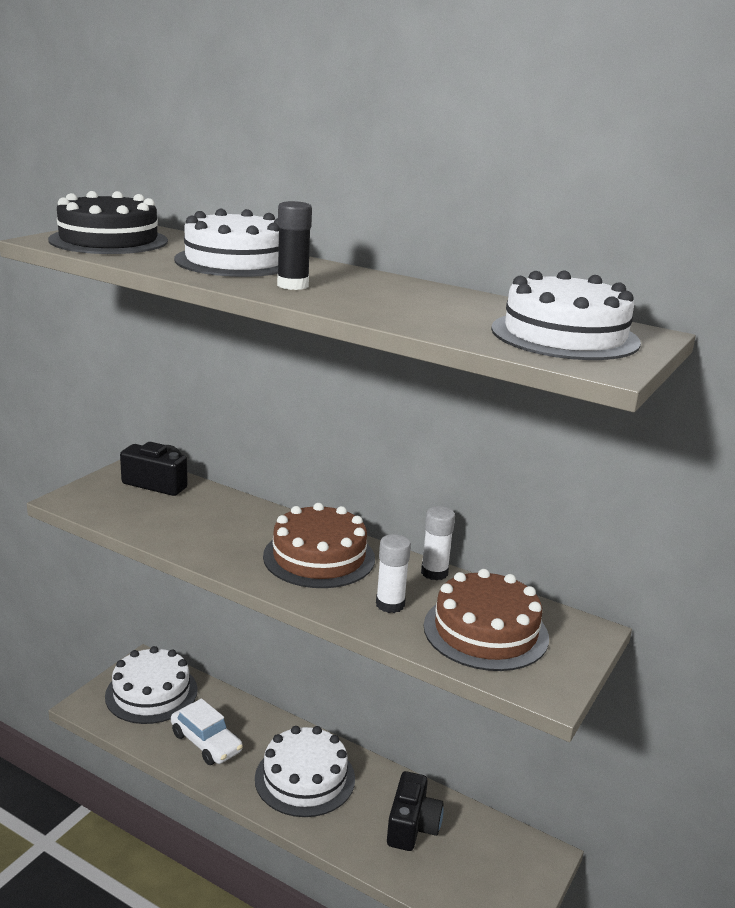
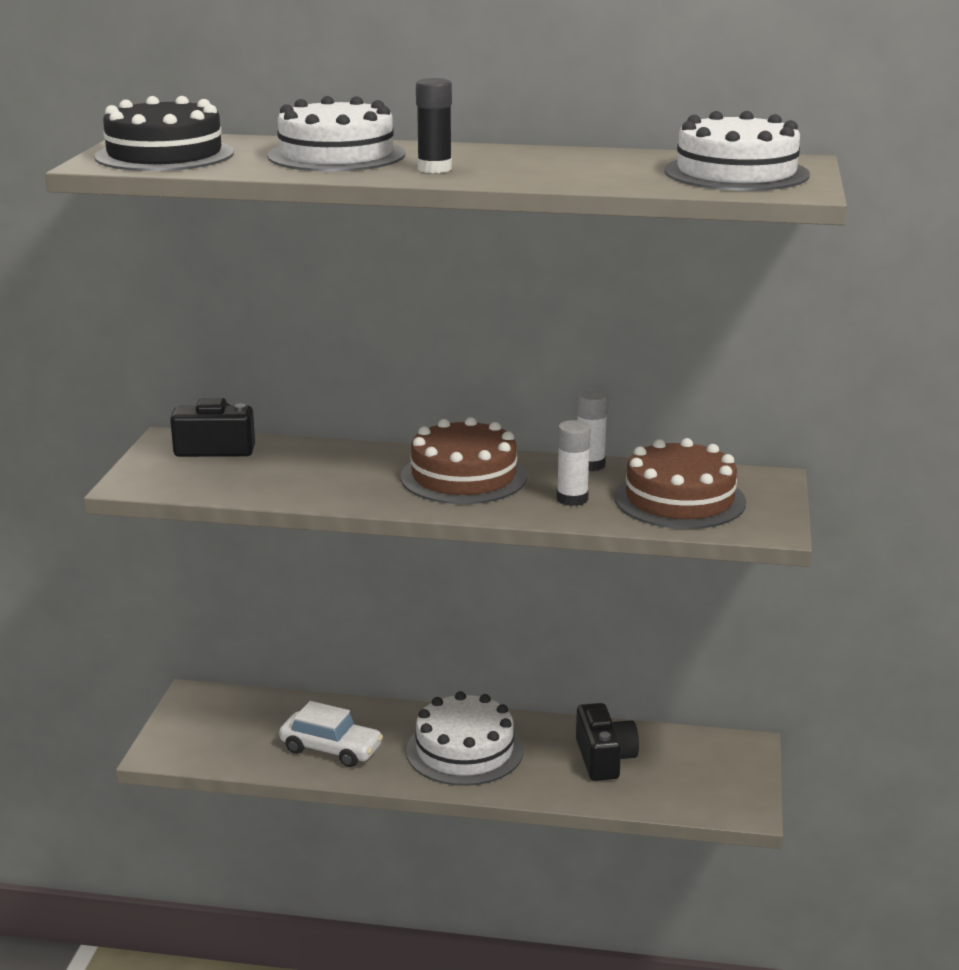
camera: 20 degrees left, 0 degrees up
(151, 693) = (228, 721): white cake -> none

